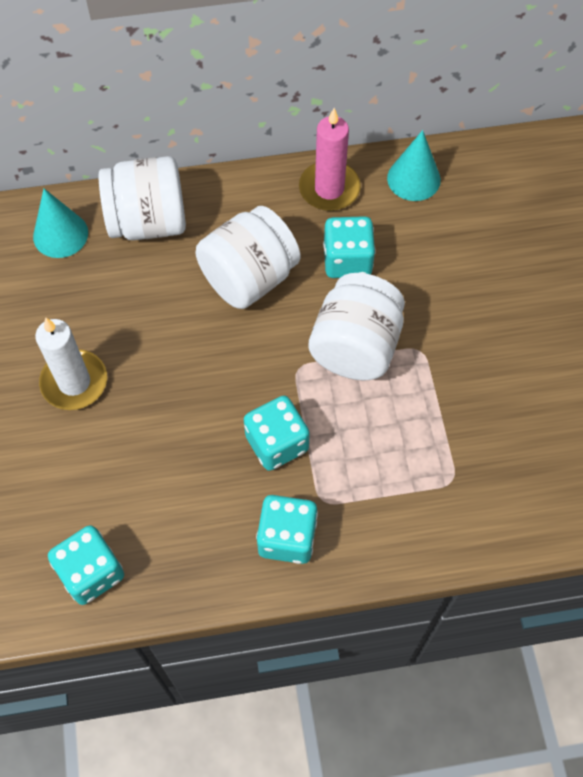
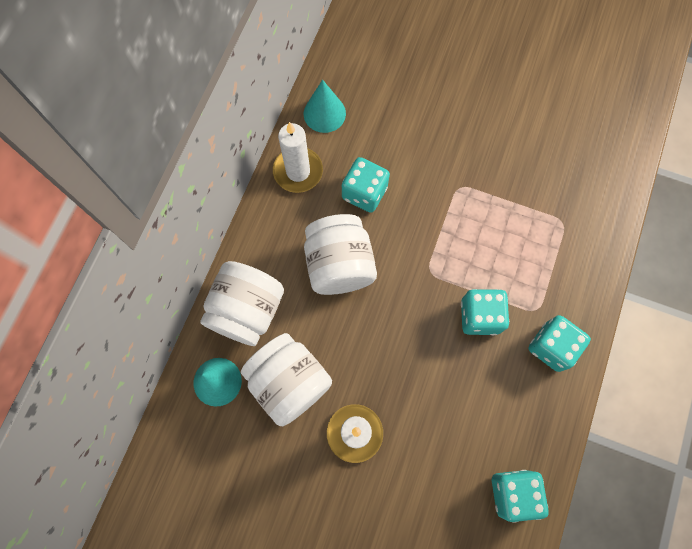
camera: 60 degrees left, 10 degrees up
(329, 189) = (298, 171): pink candle -> white candle
(355, 347) = (434, 225): white jar -> white jar (289, 382)

